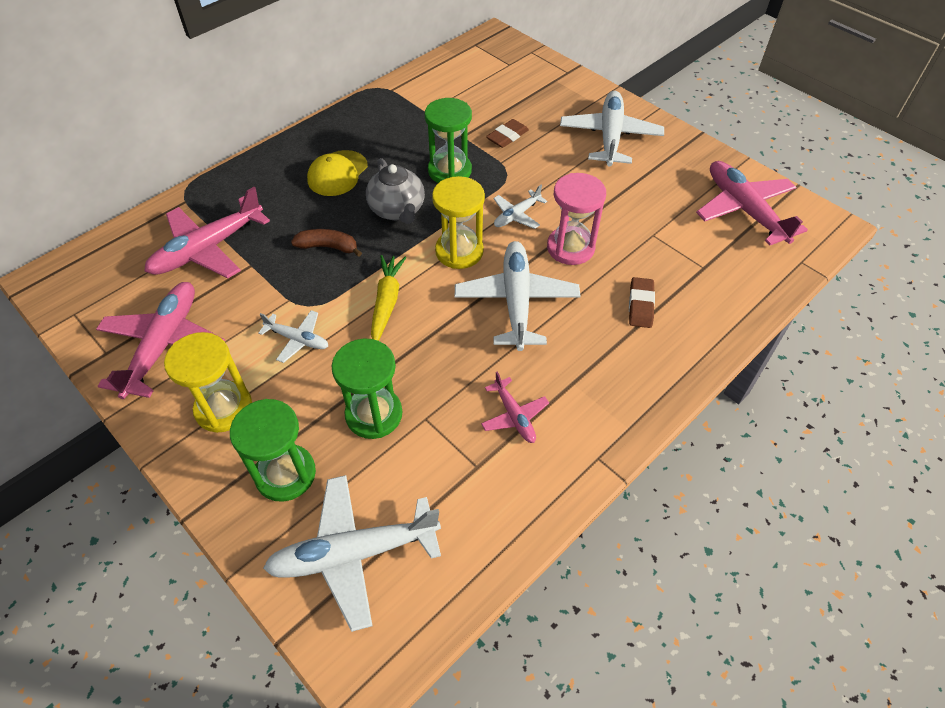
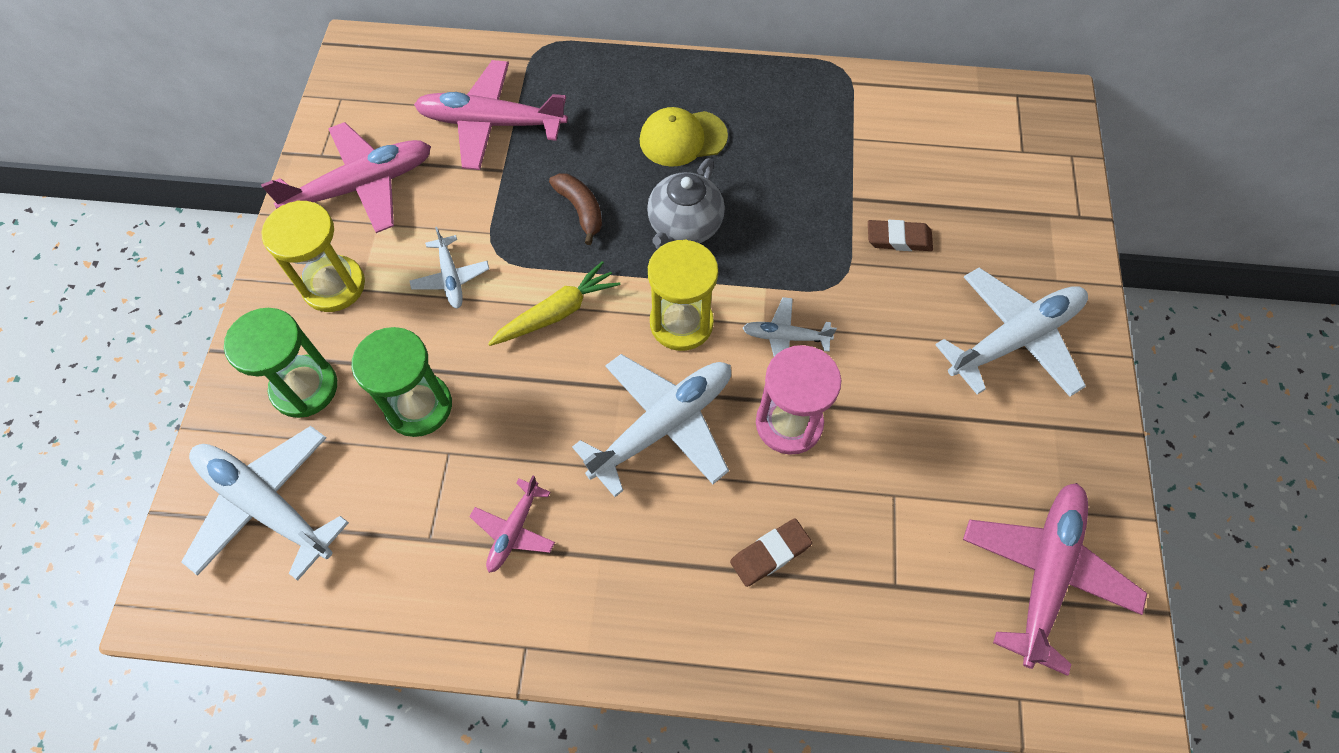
camera: 50 degrees right, 10 degrees up
(449, 171) = (787, 227): green hourglass -> none

